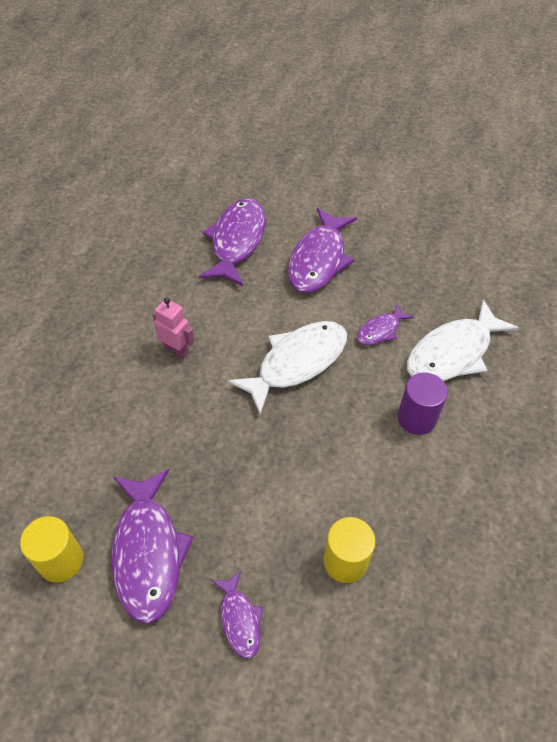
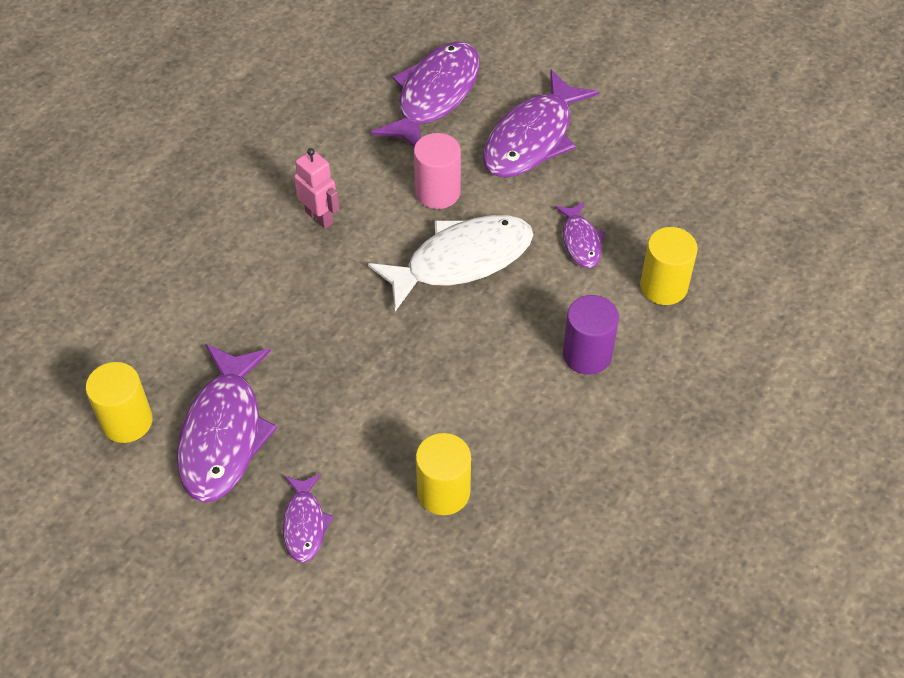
camera: 15 degrees right, 0 degrees up
(262, 313) = (437, 192): none -> pink cylinder
(380, 330) = (580, 241): purple fish -> purple fish turned 75 degrees counterclockwise
(453, 353) = (663, 286): white fish -> yellow cylinder

